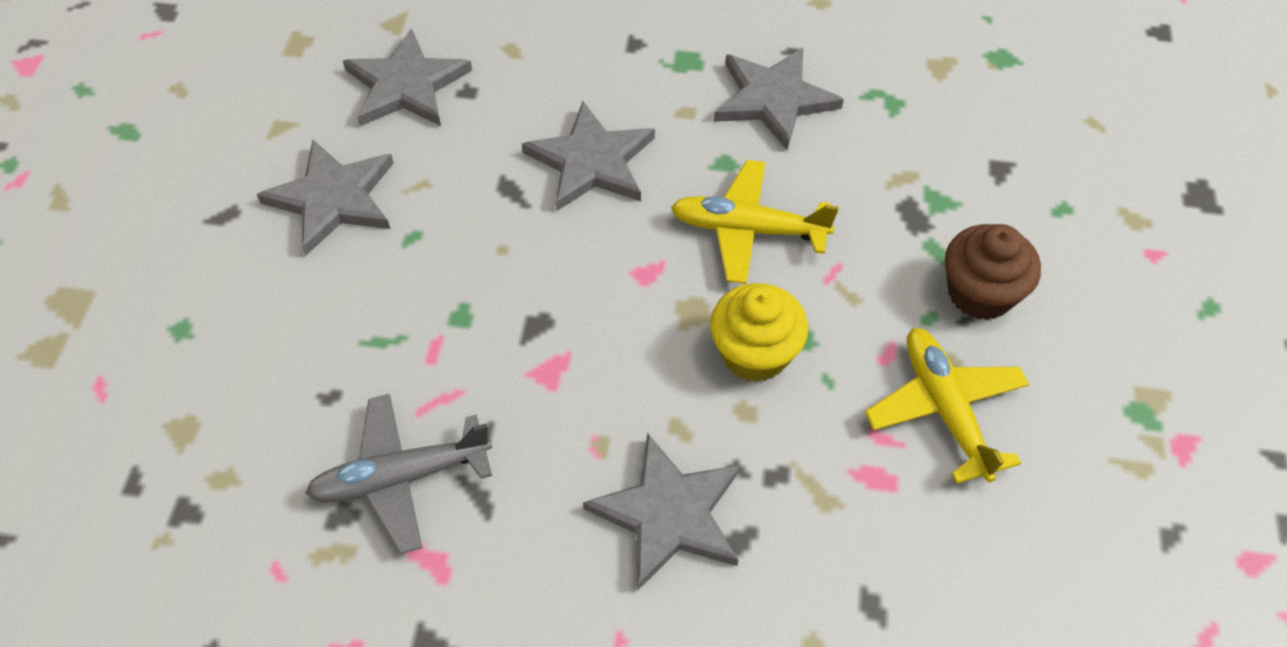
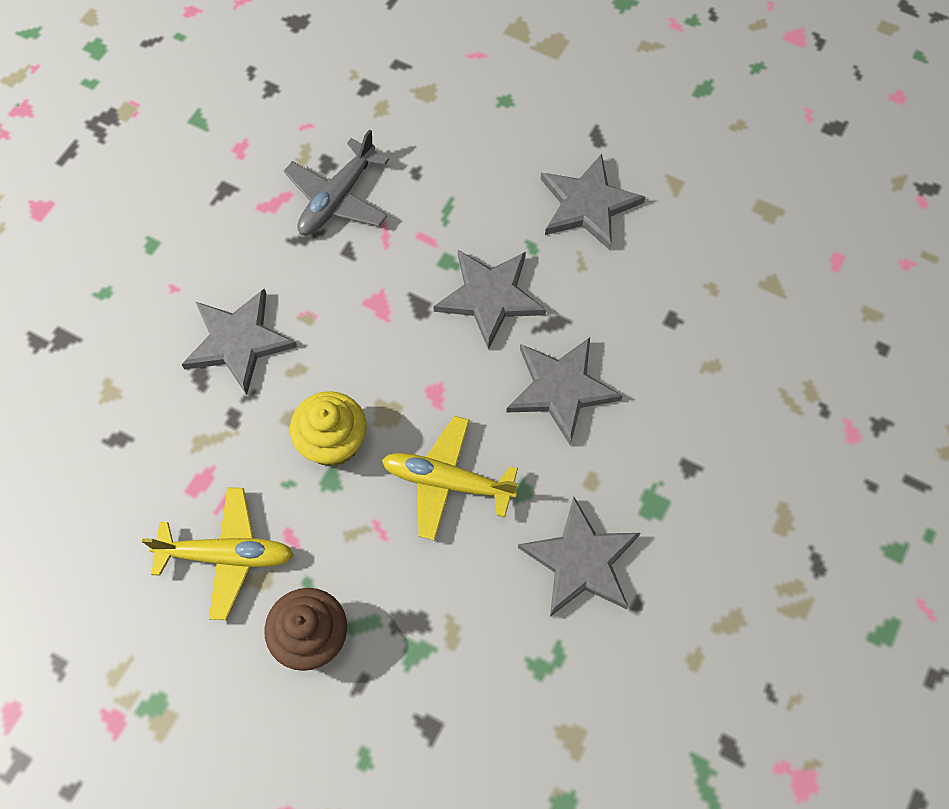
camera: 110 degrees right, 10 degrees up
(400, 478) = (337, 199): grey plane -> grey plane turned 150 degrees counterclockwise
(406, 85) = (693, 277): grey star -> grey star (490, 297)
(747, 230) = (447, 481): yellow plane -> yellow plane turned 105 degrees counterclockwise

